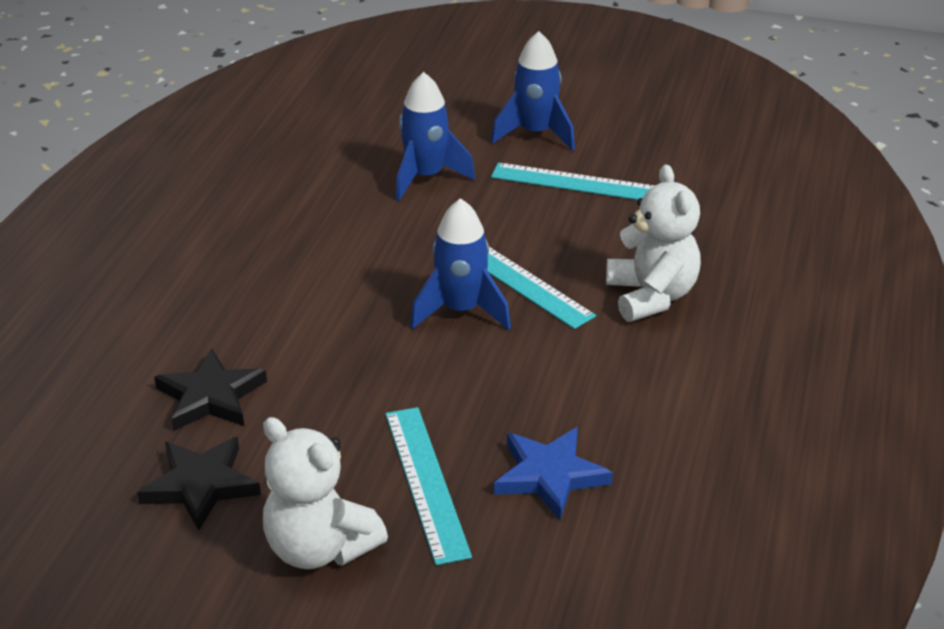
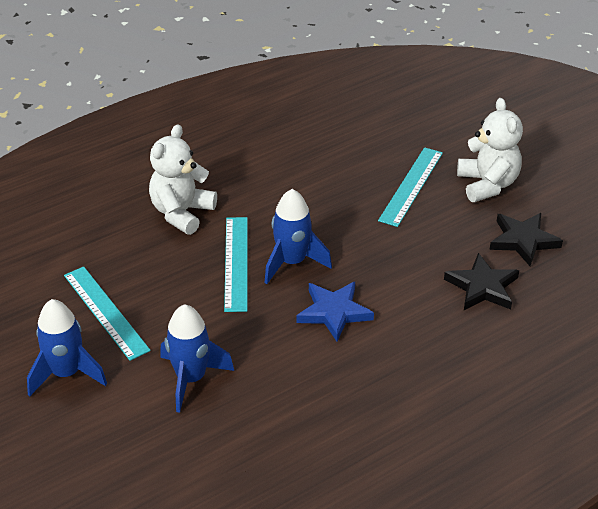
camera: 140 degrees left, 5 degrees up
(550, 475) = (351, 160): blue star -> blue star (334, 312)

